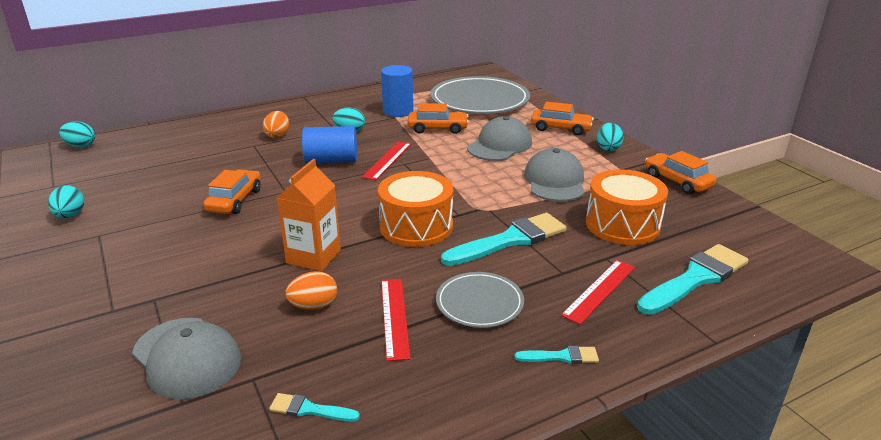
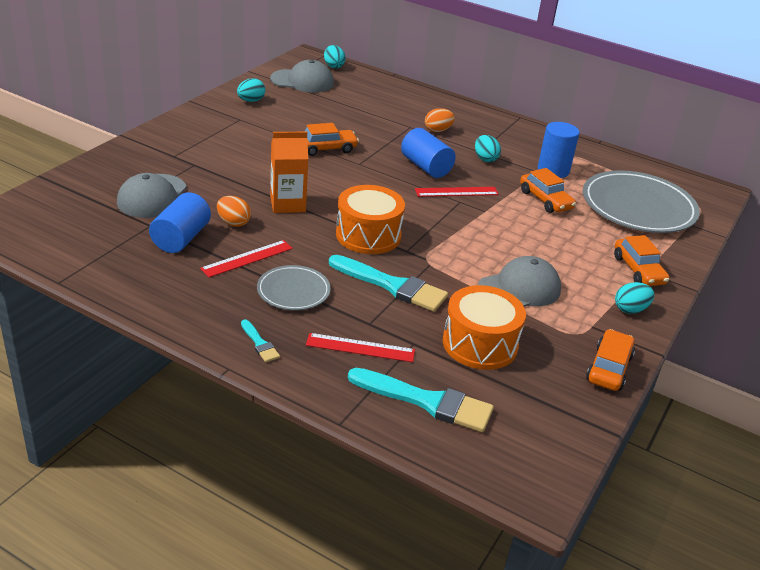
camera: 55 degrees right, 5 degrees up
(308, 359) = (181, 238): none -> blue cylinder
(309, 409) = (138, 254): turquoise brush -> none
(499, 145) = (554, 242): grey cap -> grey cap (302, 81)

